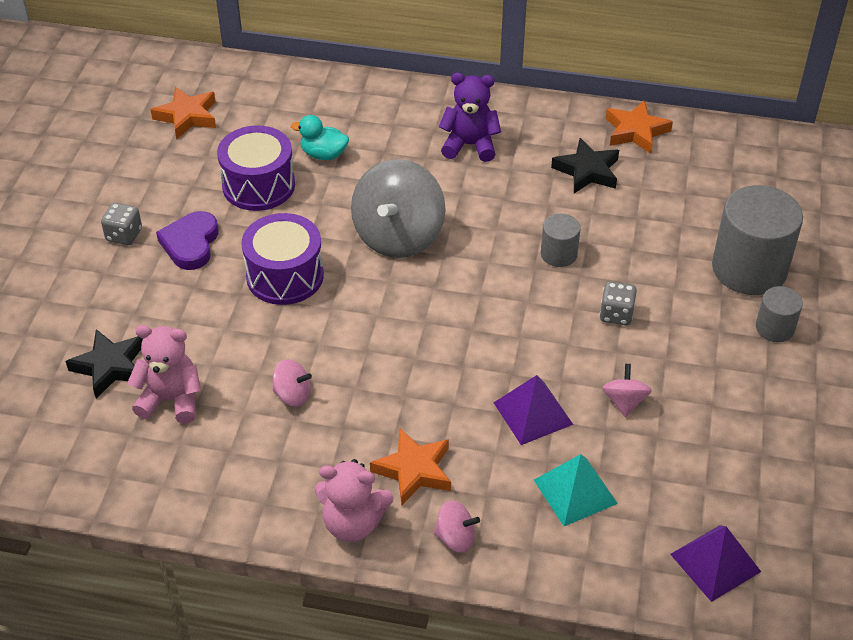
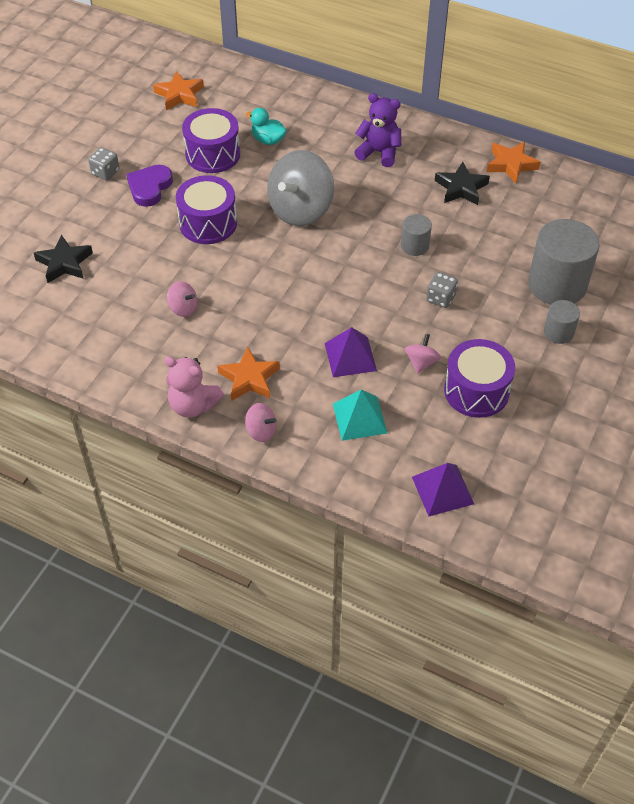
camera: 15 degrees right, 5 degrees up
(171, 400) = (98, 294): pink teddy bear -> none
(706, 423) = (476, 391): none -> purple drum

